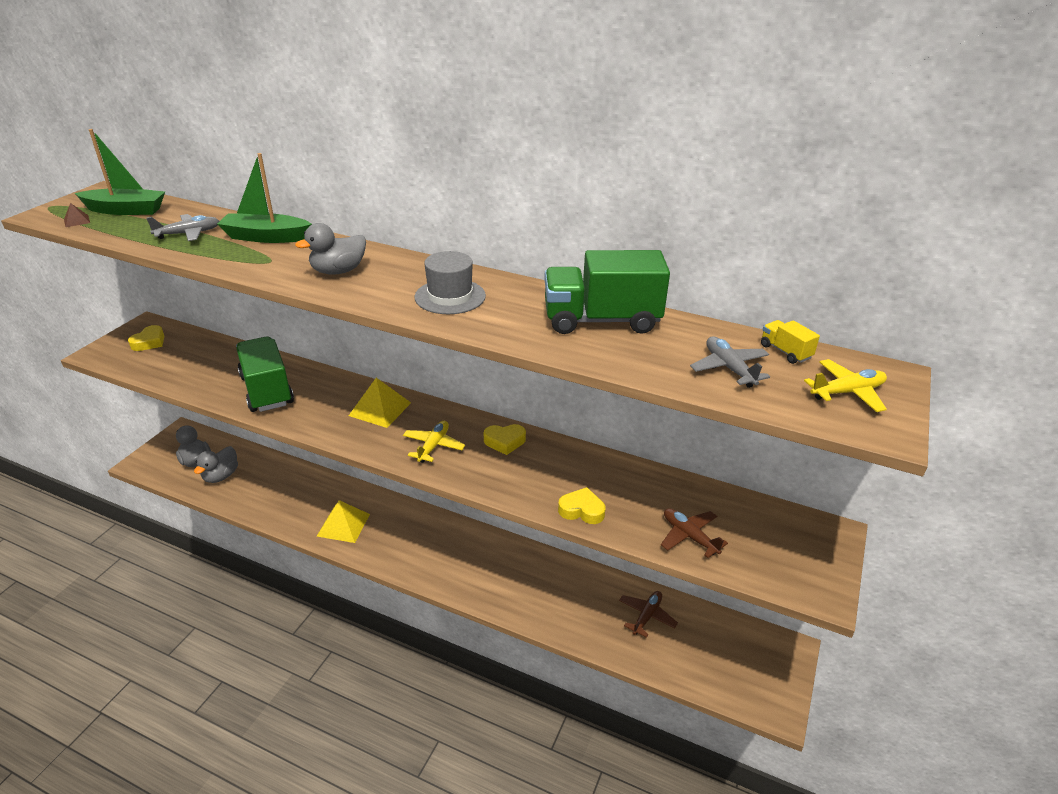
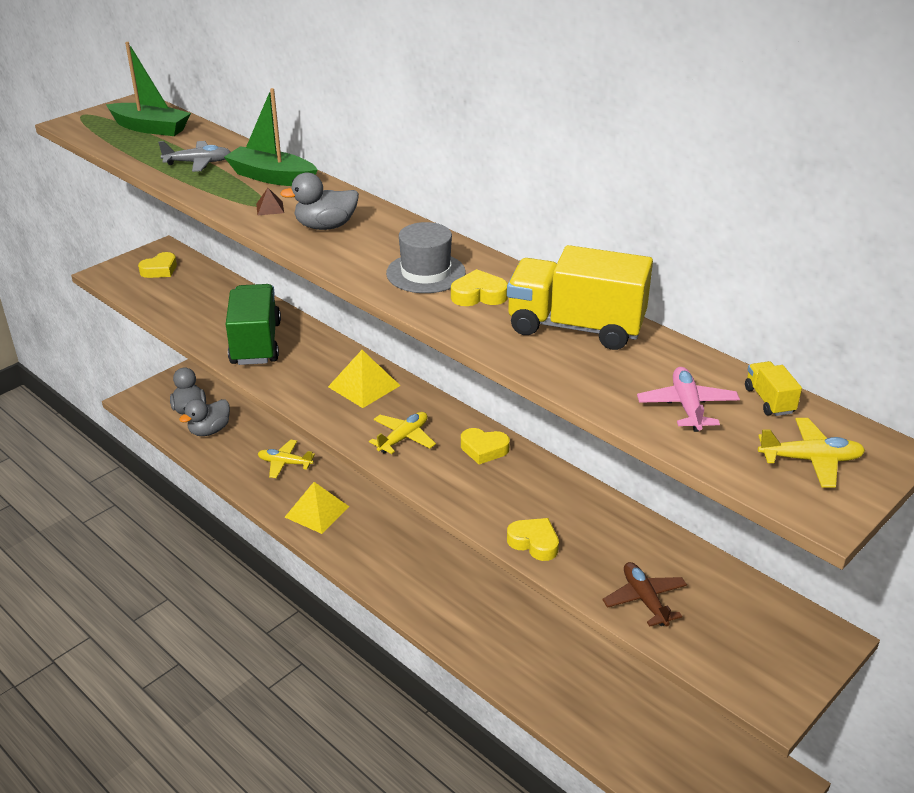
camera: 20 degrees right, 0 degrees up
(77, 221) = (101, 134): brown pyramid -> brown pyramid (270, 208)
(300, 490) = (285, 463): none -> yellow plane
(506, 308) = (479, 295): none -> yellow heart
(601, 320) = (575, 327): green truck -> yellow truck
(646, 616) = (620, 697): brown plane -> none
(729, 368) = (687, 406): grey plane -> pink plane

